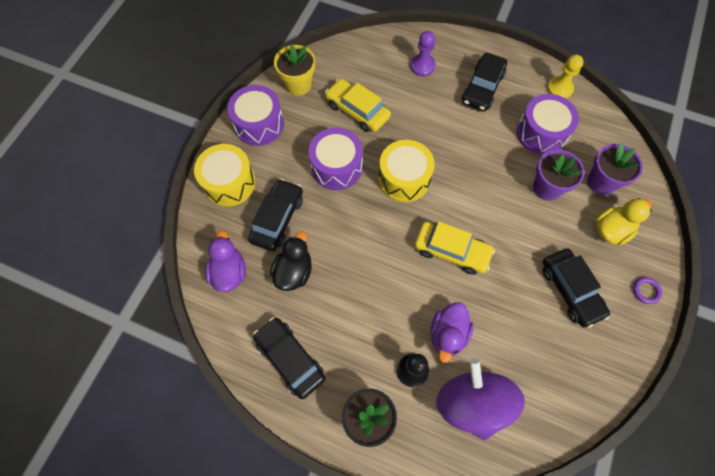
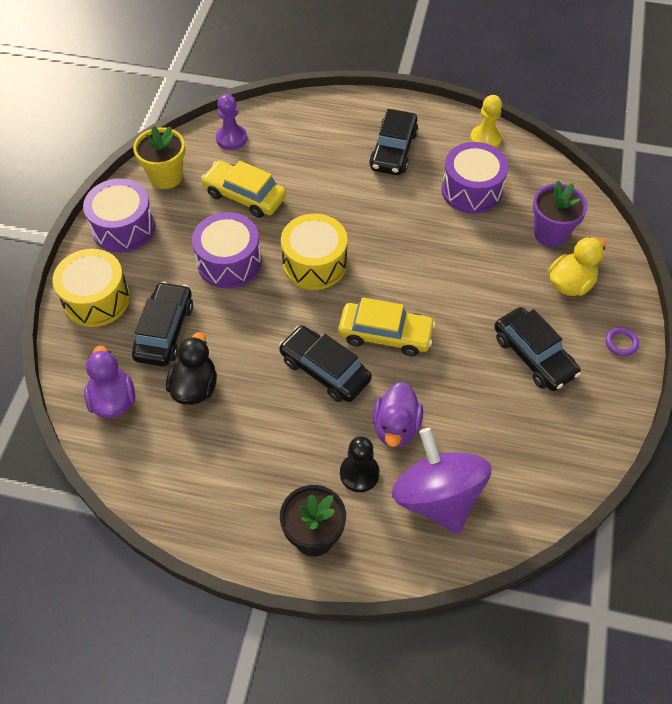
camera: 10 degrees left, 10 degrees down
(290, 359) = (206, 485): black car -> black car (325, 370)
(422, 66) = (316, 136): purple pawn -> purple pawn (231, 138)
(547, 188) = (488, 249): purple flower pot -> none

